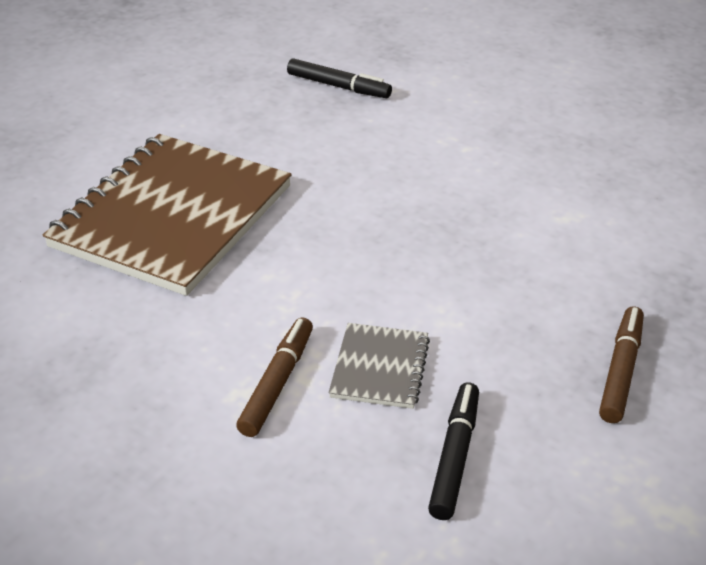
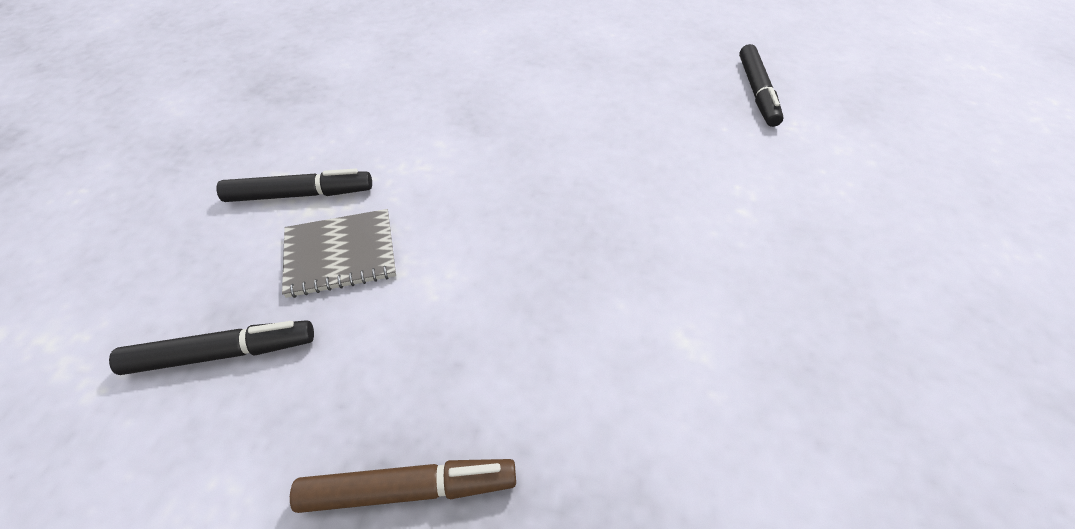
camera: 65 degrees right, 10 degrees up
(172, 216) = (487, 70): brown notebook -> none
(277, 383) = (299, 195): brown marker -> black marker

